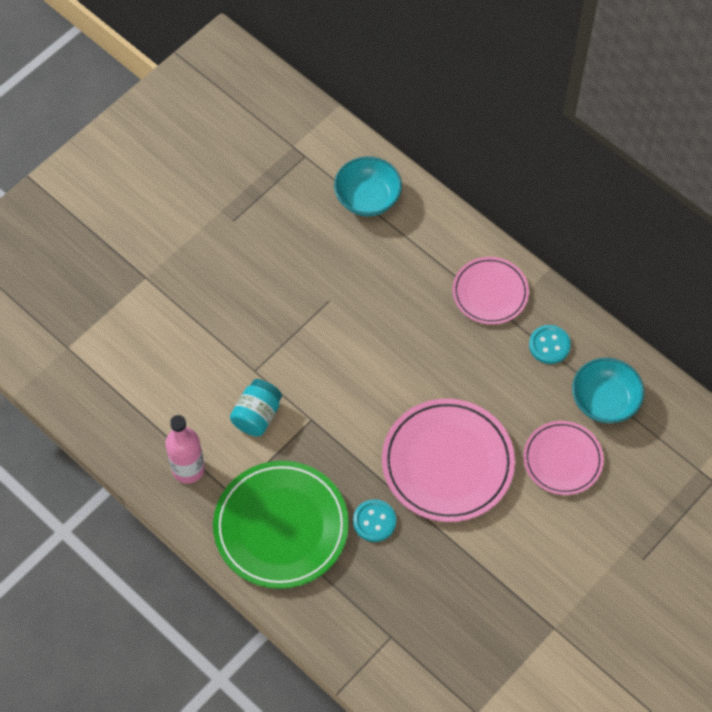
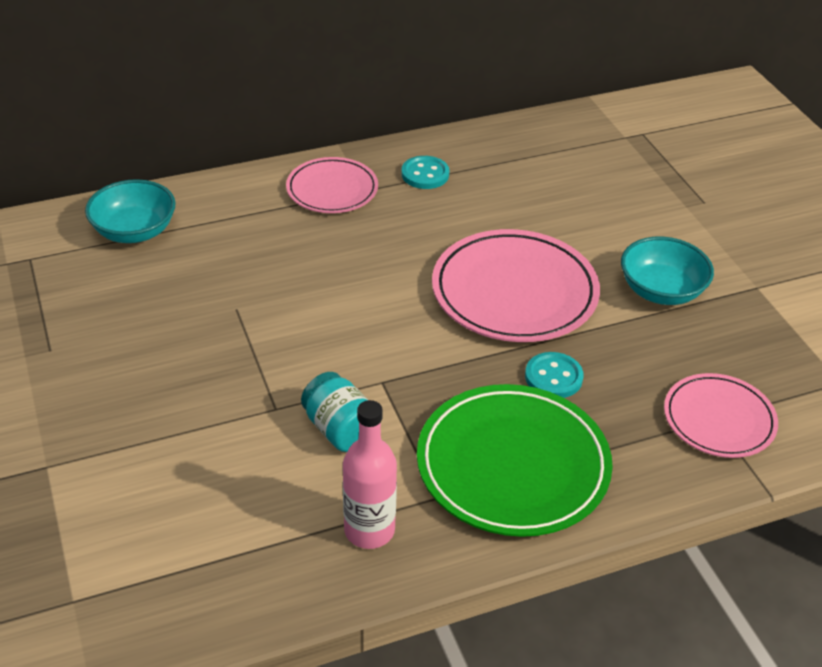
camera: 65 degrees left, 20 degrees down
(562, 460) = (562, 212): pink plate -> pink plate (719, 419)
(604, 401) = (513, 163): turquoise bowl -> turquoise bowl (661, 291)

